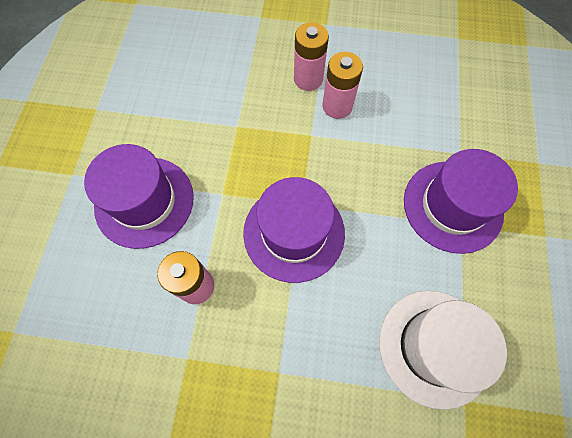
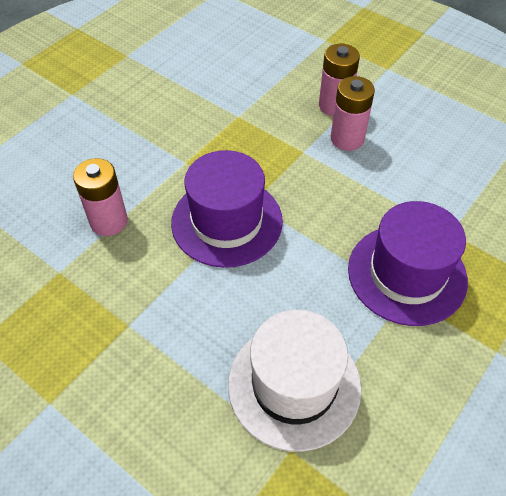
camera: 30 degrees right, 15 degrees down
(144, 201) = (114, 138): purple hat -> none

